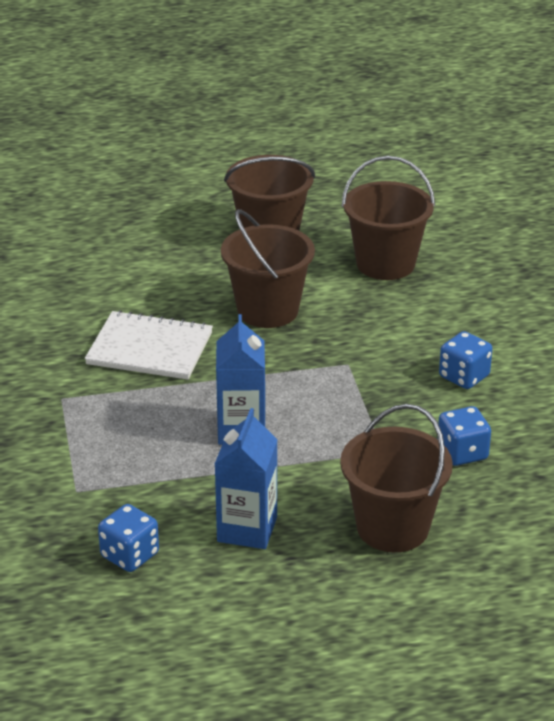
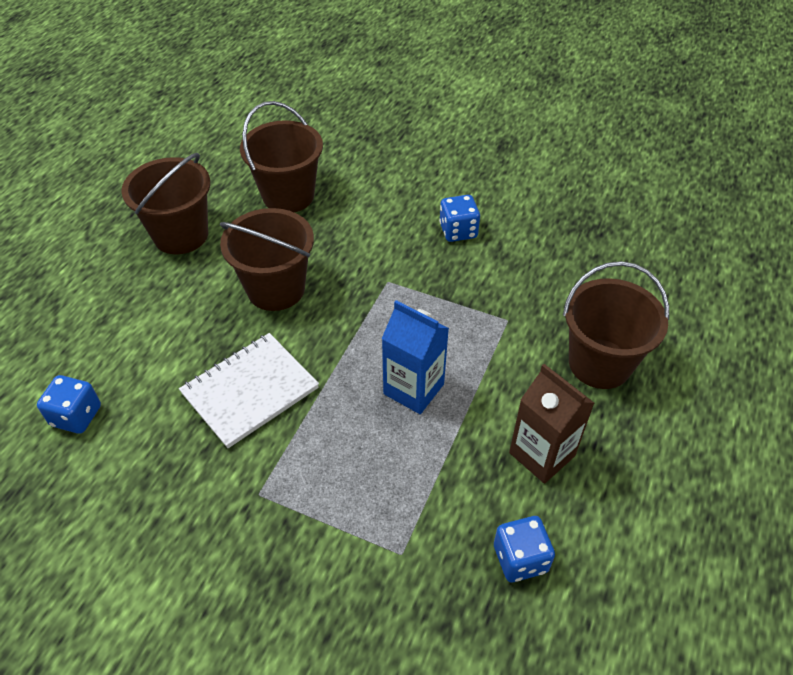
camera: 55 degrees left, 15 degrees up
(247, 529) = (542, 454): blue carton -> brown carton
(462, 453) = (542, 279): blue dice -> blue dice (76, 416)

